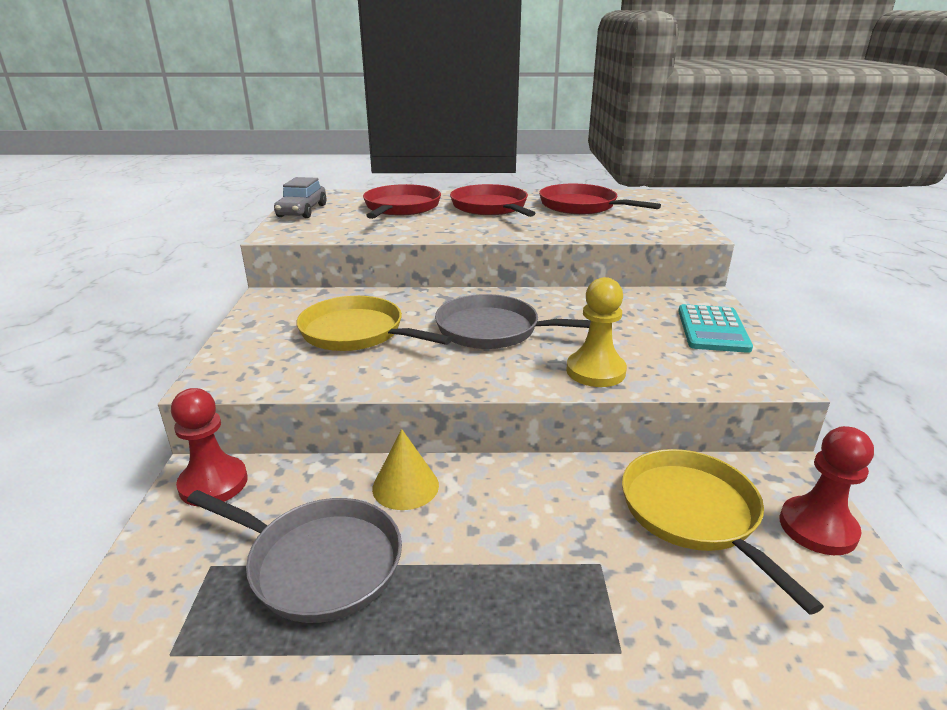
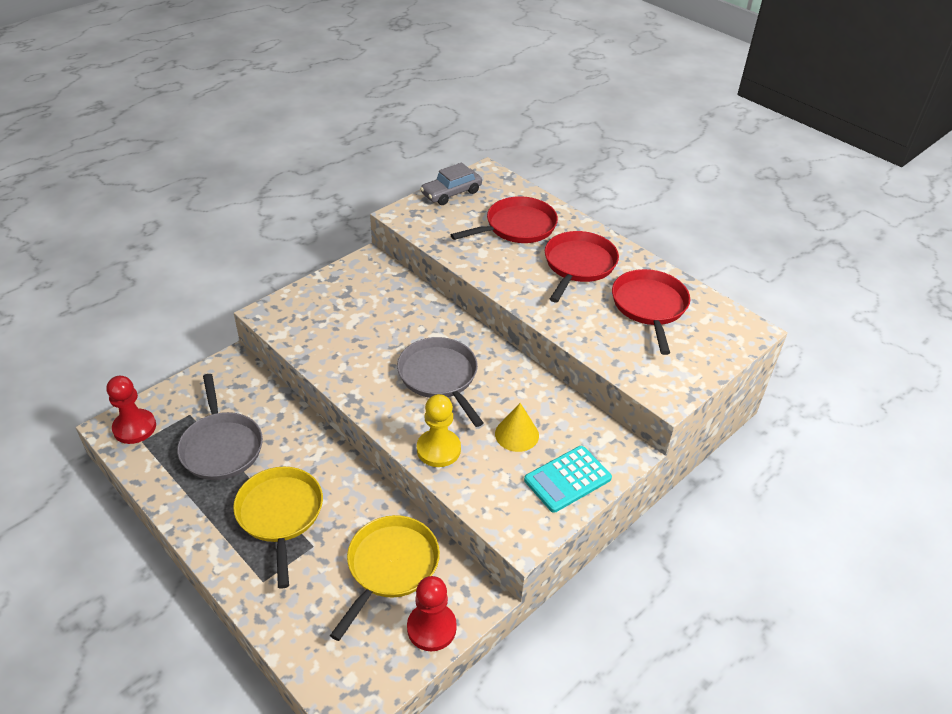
camera: 45 degrees right, 15 degrees up
(213, 483) = (234, 372): red pawn -> red pawn (134, 428)
(356, 332) = (370, 324): yellow pan -> yellow pan (280, 514)
(405, 486) = (298, 439): yellow cone -> yellow cone (517, 434)

